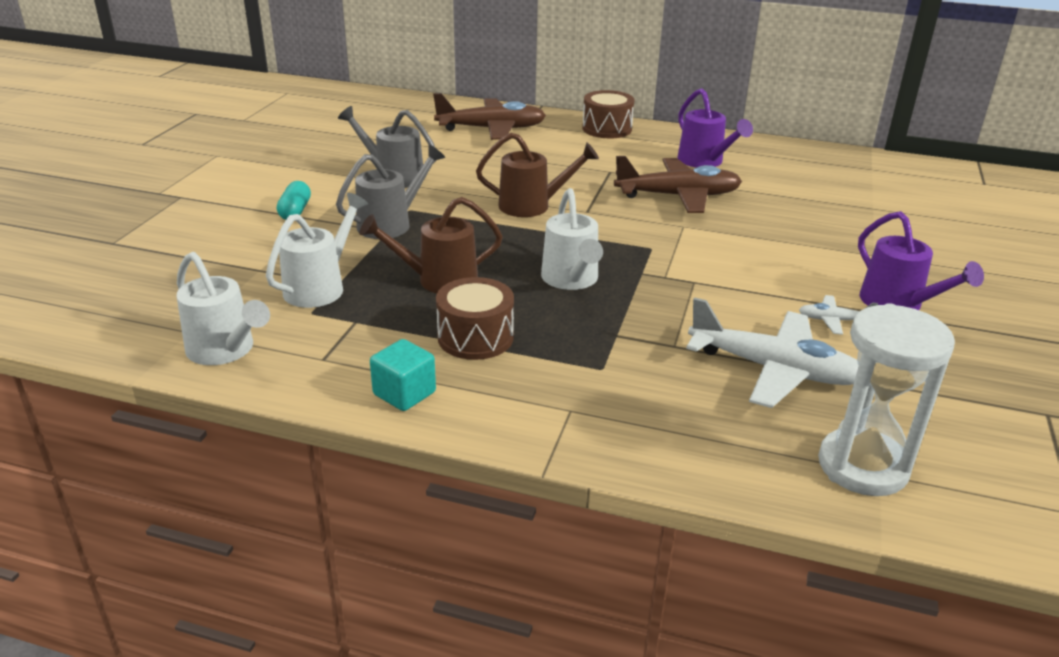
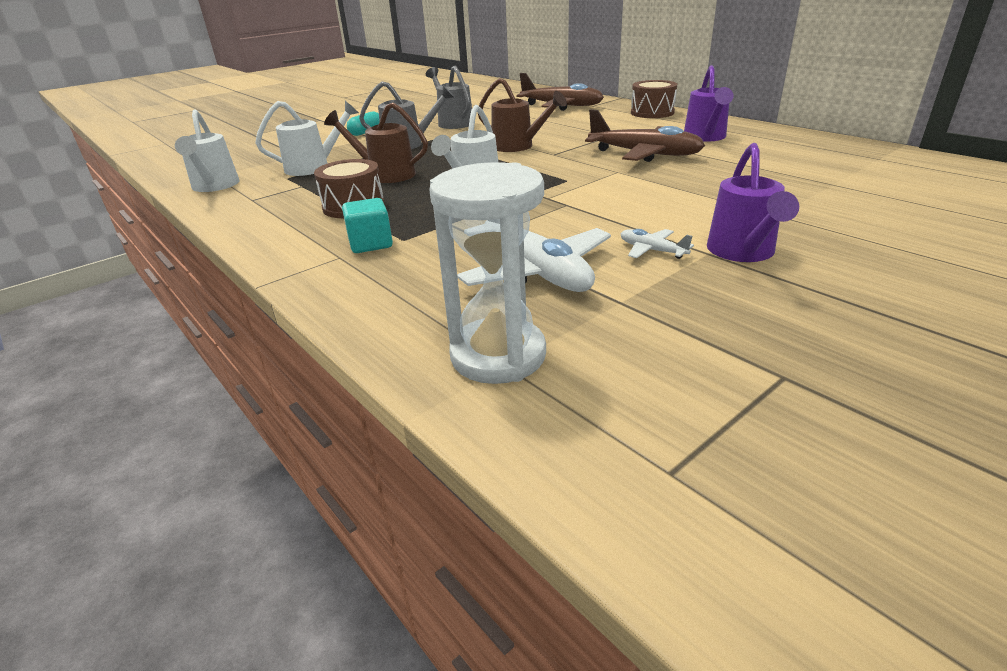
camera: 35 degrees right, 0 degrees up
(404, 393) = (261, 225): turquoise cube -> turquoise cube (370, 244)

